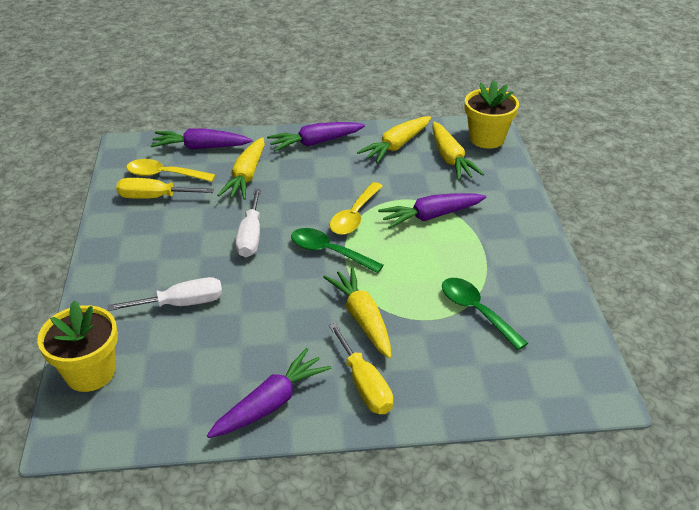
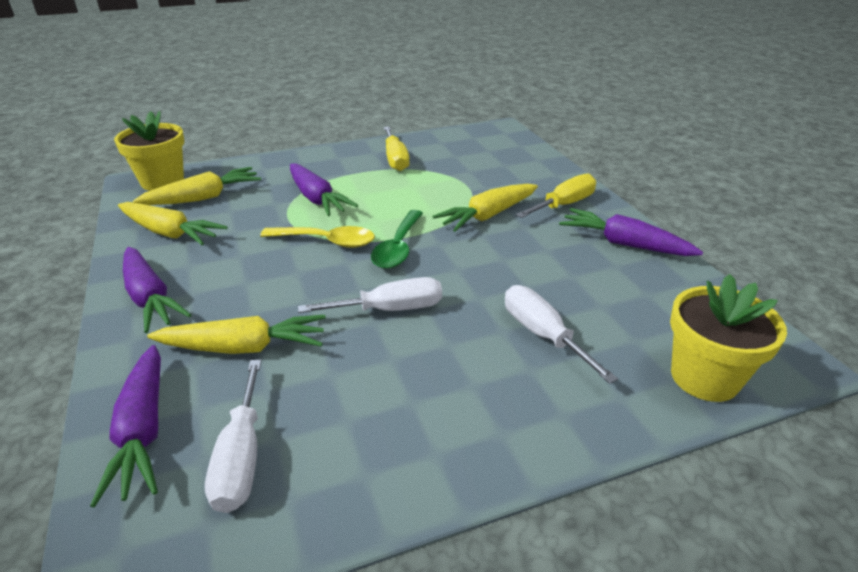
camera: 105 degrees left, 5 degrees down
(154, 197) = (316, 446): yellow screwdriver -> yellow screwdriver (395, 159)
(164, 175) = (241, 457): yellow spoon -> white screwdriver
(476, 311) = (446, 169): green spoon -> none

